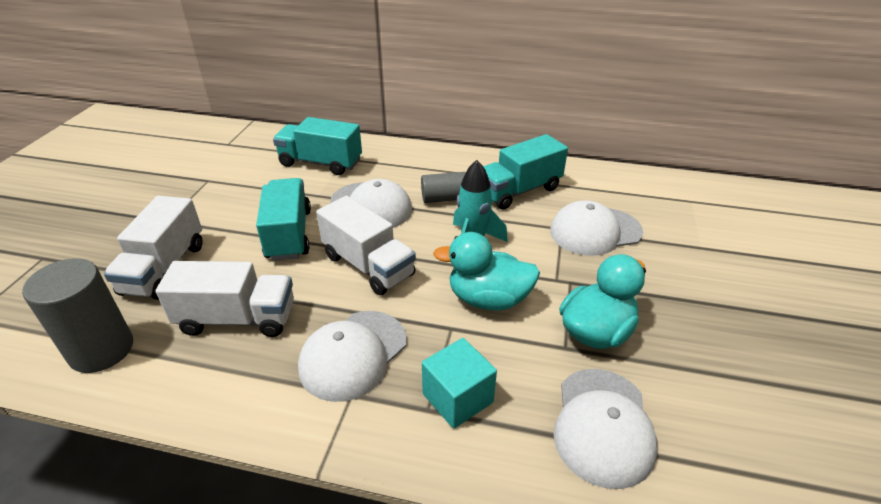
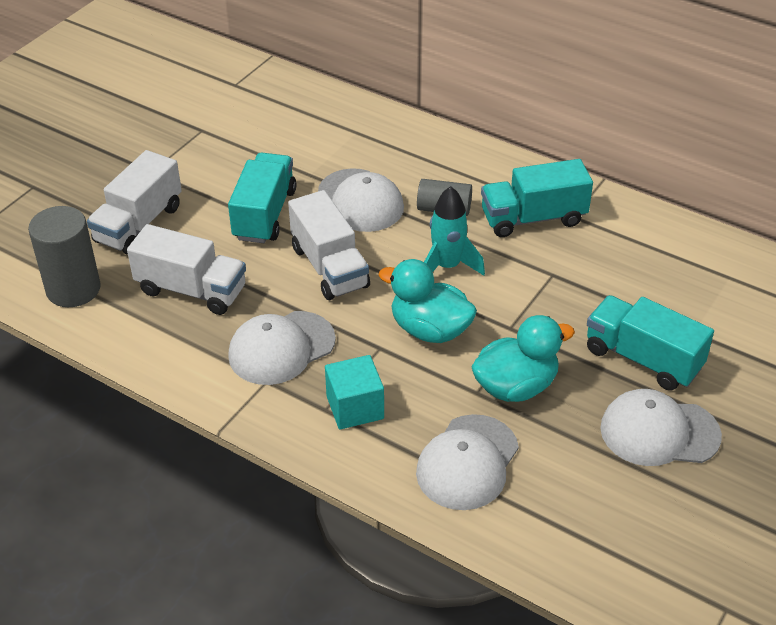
camera: 20 degrees right, 5 degrees up
(320, 163) = (328, 133): turquoise truck -> turquoise truck (643, 359)
(595, 231) = (587, 286): white cap -> white cap (659, 432)

